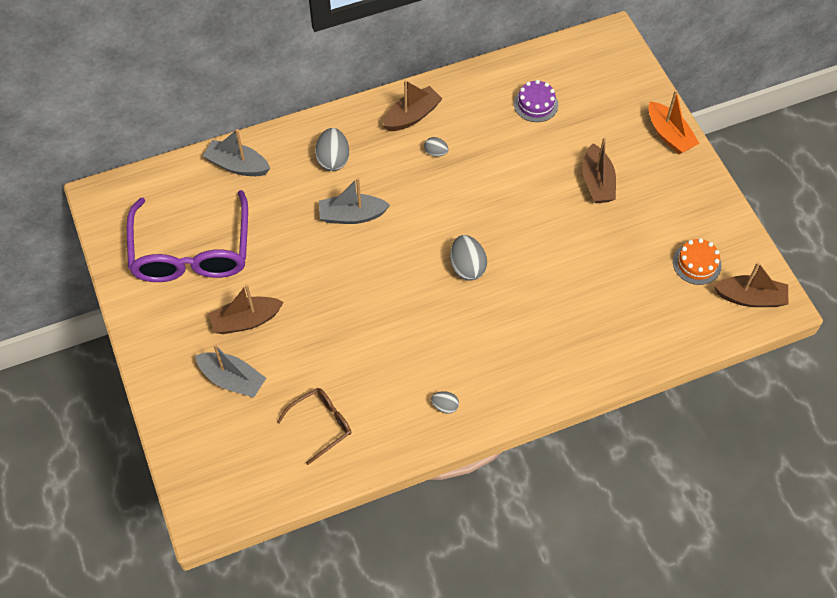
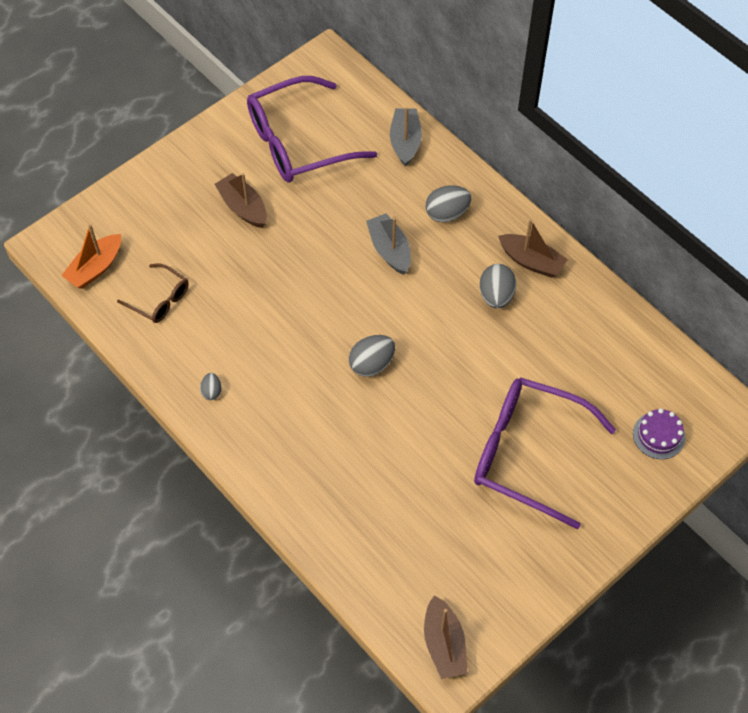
camera: 70 degrees right, 0 degrees up
(232, 380) = (181, 218): grey boat -> none
(436, 152) = (496, 296): grey egg -> grey egg, size x1.79
(535, 104) = (602, 367): purple cake -> purple cake (659, 435)
(597, 182) = (528, 453): brown boat -> purple glasses
(669, 135) = (626, 509): orange boat -> orange boat (95, 268)
(696, 263) = (465, 578): orange cake -> none

